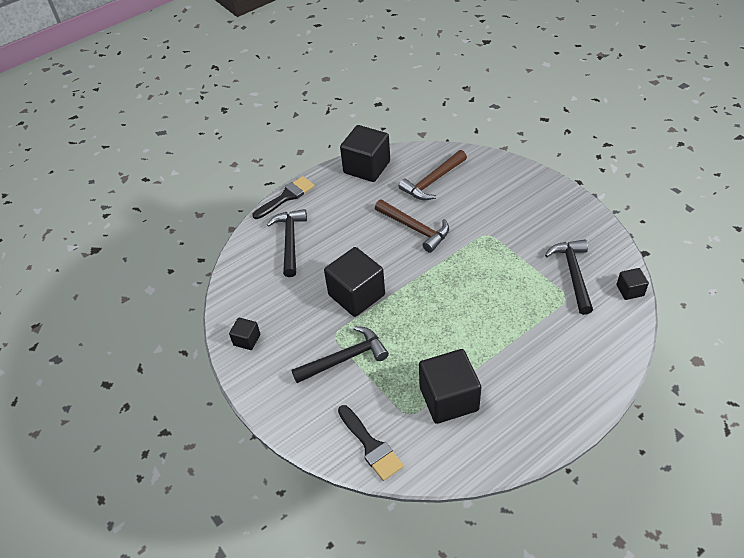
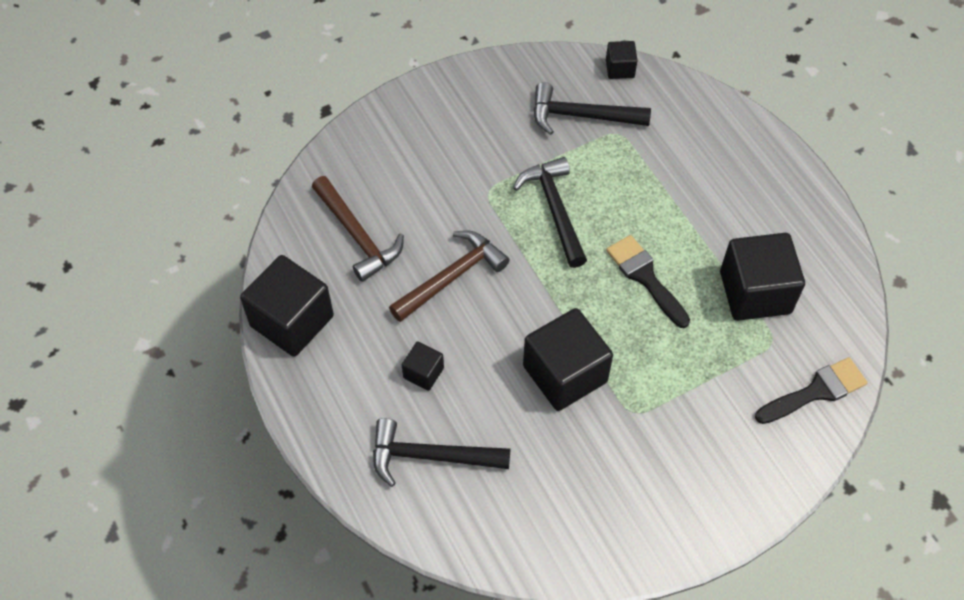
camera: 85 degrees left, 10 degrees up
(247, 340) = (622, 536): black cube -> black cube (423, 373)
(286, 197) = (323, 453): black brush -> black brush (645, 277)
(345, 358) = (676, 404): black hammer -> black hammer (554, 209)

